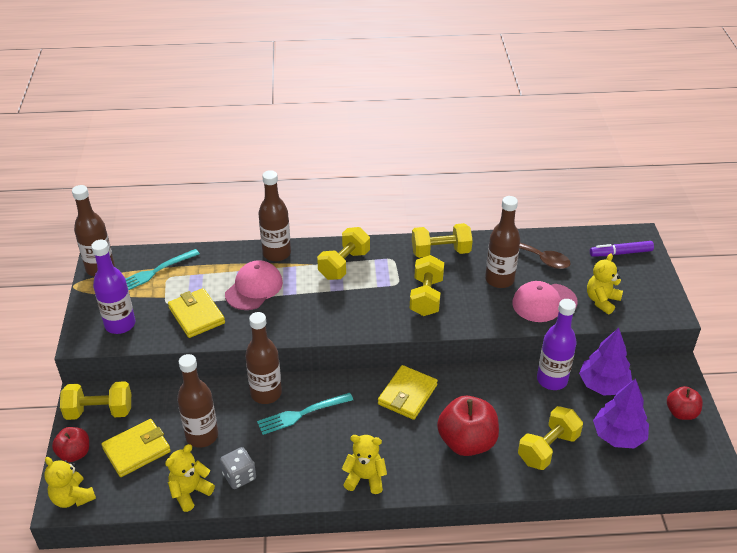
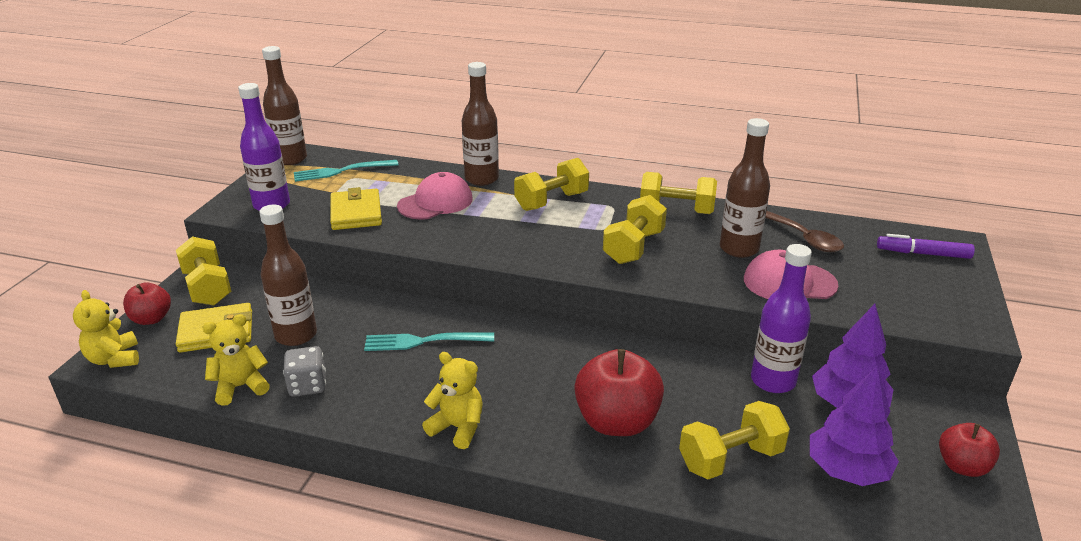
camera: 20 degrees right, 10 degrees down
(99, 411) = (207, 288): yellow dumbbell -> yellow dumbbell turned 45 degrees clockwise
(266, 393) = (396, 312): brown bottle -> none
(407, 395) = (566, 352): yellow wallet -> none
(602, 301) = (875, 296): yellow teddy bear -> none

